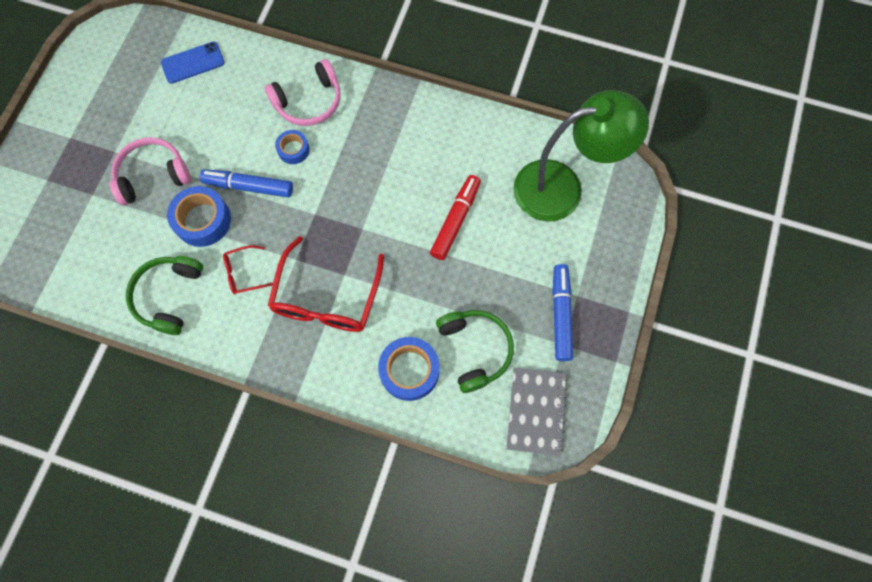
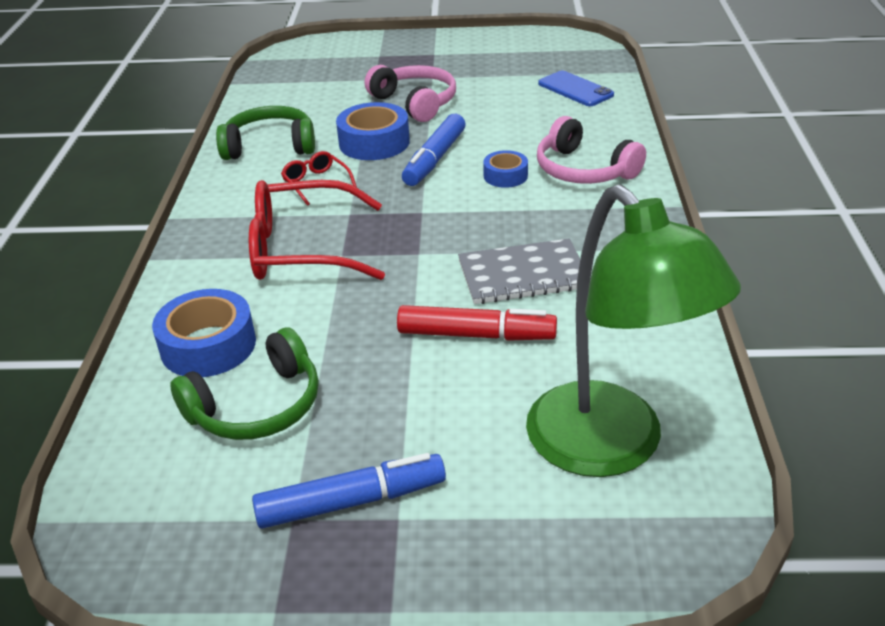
camera: 75 degrees right, 35 degrees down
(249, 186) = (435, 159): blue marker -> blue marker turned 150 degrees counterclockwise
(535, 411) = (155, 507): grey notebook -> grey notebook (523, 275)

